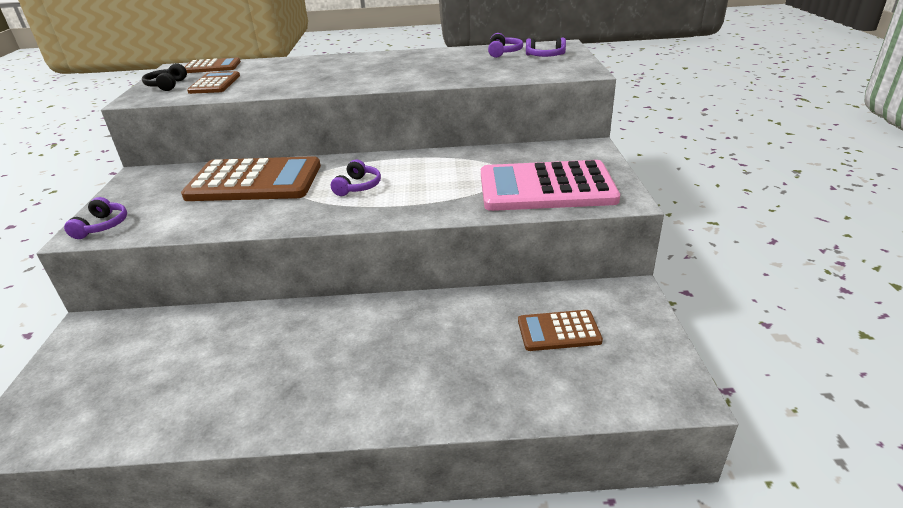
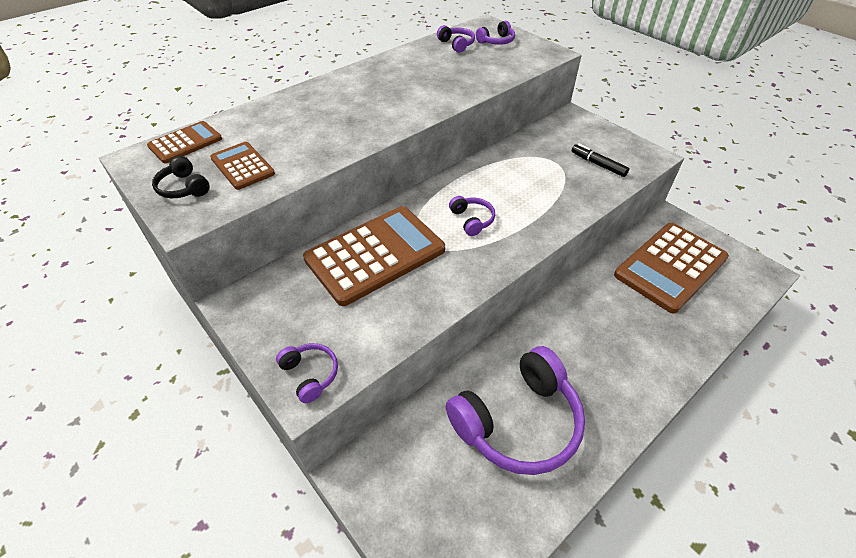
camera: 40 degrees left, 15 degrees up
(222, 365) = (518, 422): none -> purple headphones
(546, 188) = (598, 164): pink calculator -> black marker
(558, 331) = (670, 267): brown calculator -> brown calculator, size x1.95

